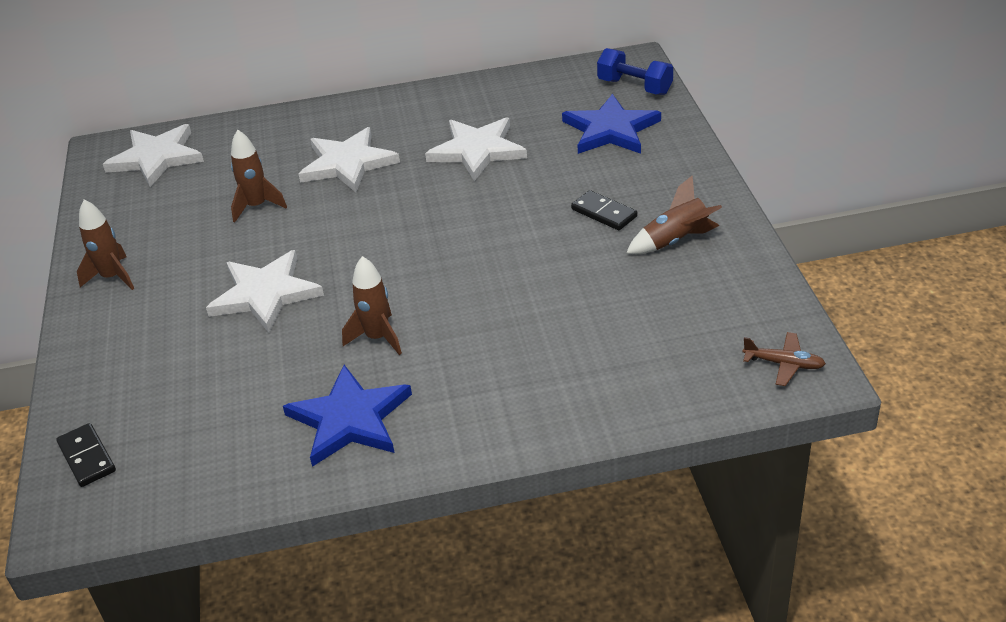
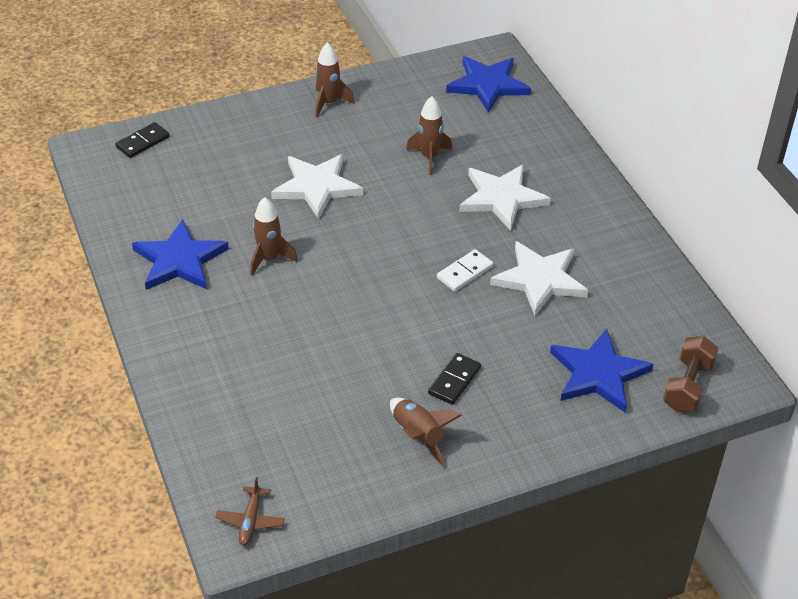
camera: 75 degrees right, 5 degrees up
(156, 158) = (488, 85): white star -> blue star
(451, 195) = (465, 272): none -> white domino
(634, 87) = (687, 386): blue dumbbell -> brown dumbbell

